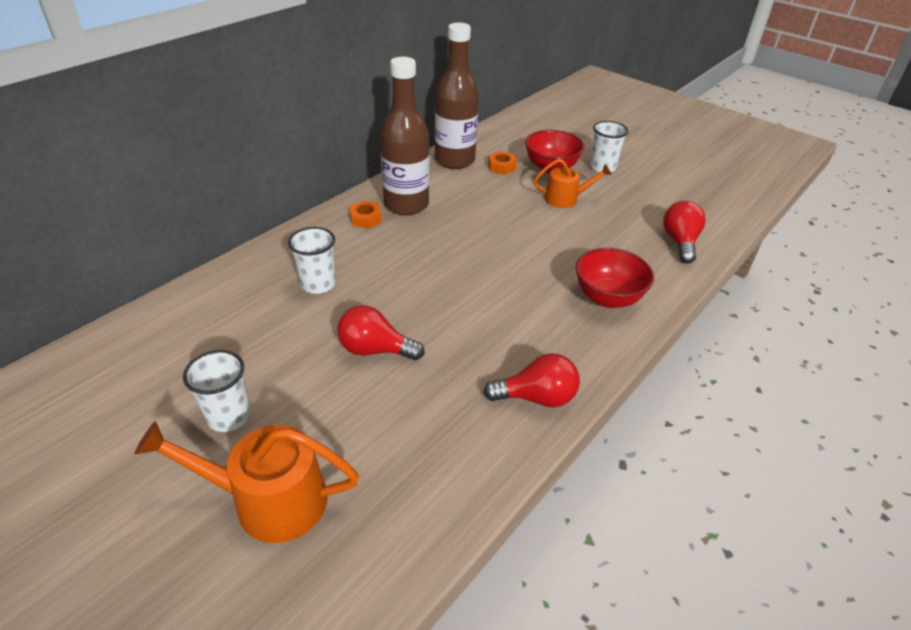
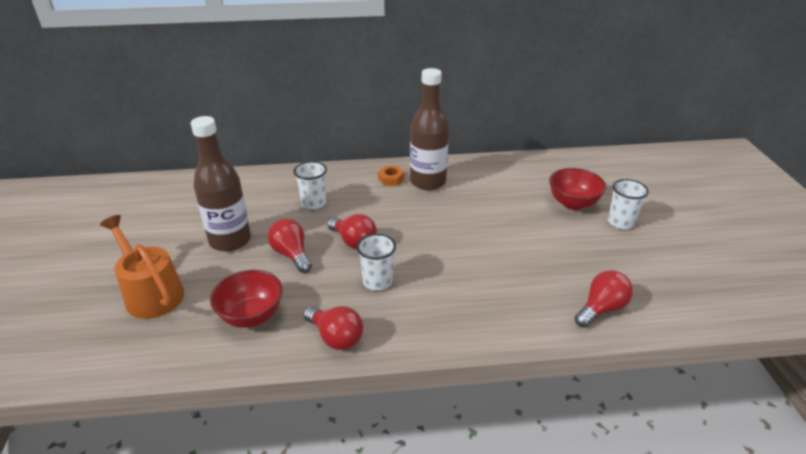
camera: 45 degrees right, 5 degrees down
(229, 416) = (188, 245): white cup -> white cup (377, 281)
(420, 300) = (354, 242): none -> red light bulb
(454, 160) = (503, 167): brown bottle -> brown bottle (230, 240)
(501, 167) = (533, 186): orange nut -> none
(565, 199) = (550, 230): orange watering can -> none
(607, 298) = (475, 311): red bowl -> red bowl (251, 316)

